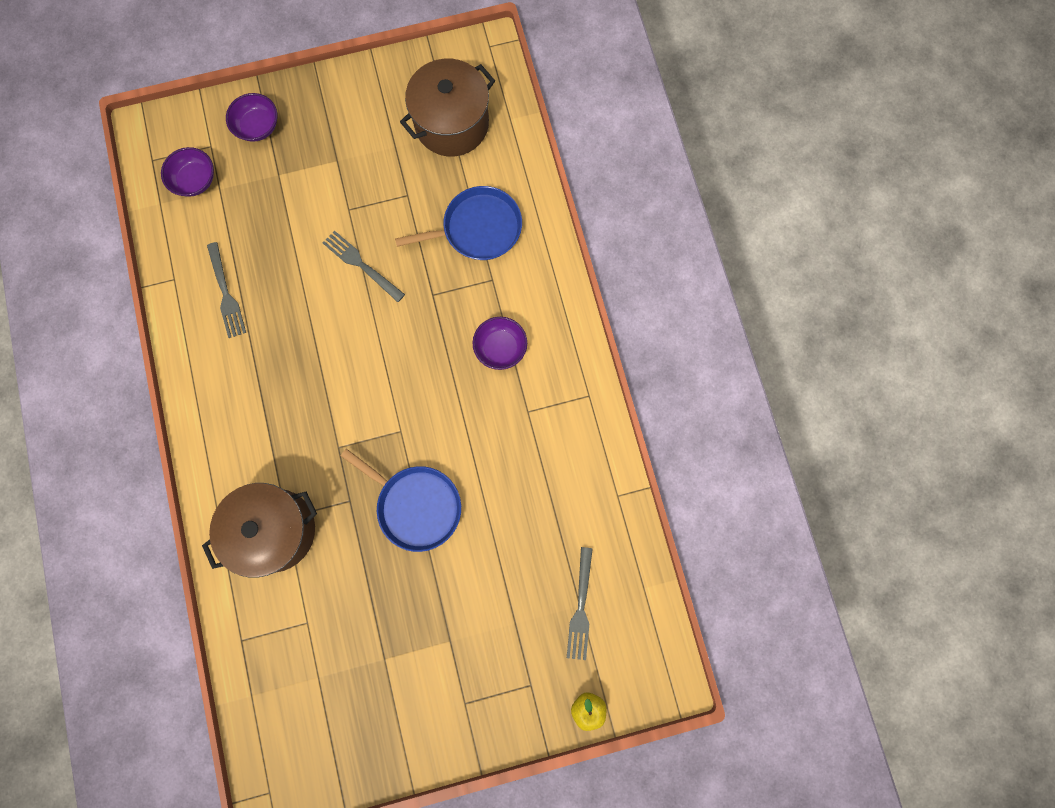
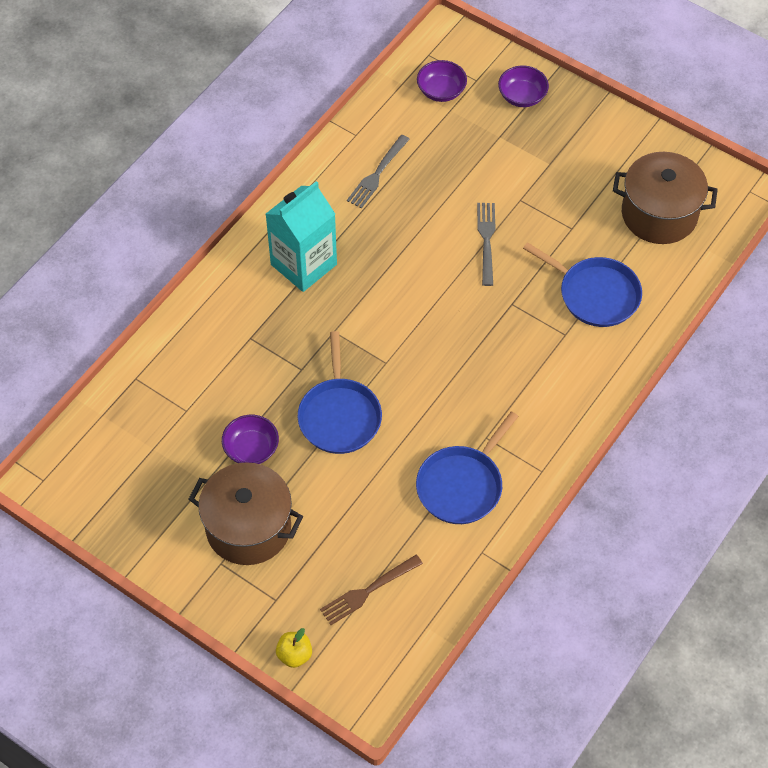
camera: 50 degrees right, 20 degrees down
(257, 420) = (303, 264): none -> turquoise carton
(275, 530) = (234, 338): brown pot -> brown pot (248, 528)
(500, 348) = (517, 380): purple bowl -> purple bowl (251, 449)
(552, 463) = (462, 485): none -> blue pan
(581, 607) = (368, 591): grey fork -> brown fork

